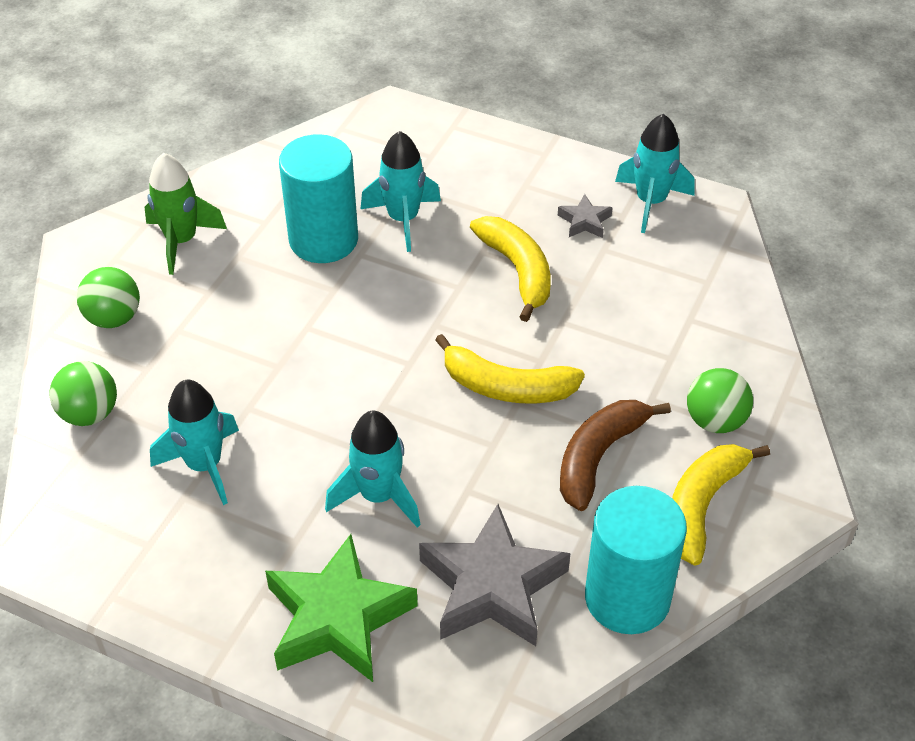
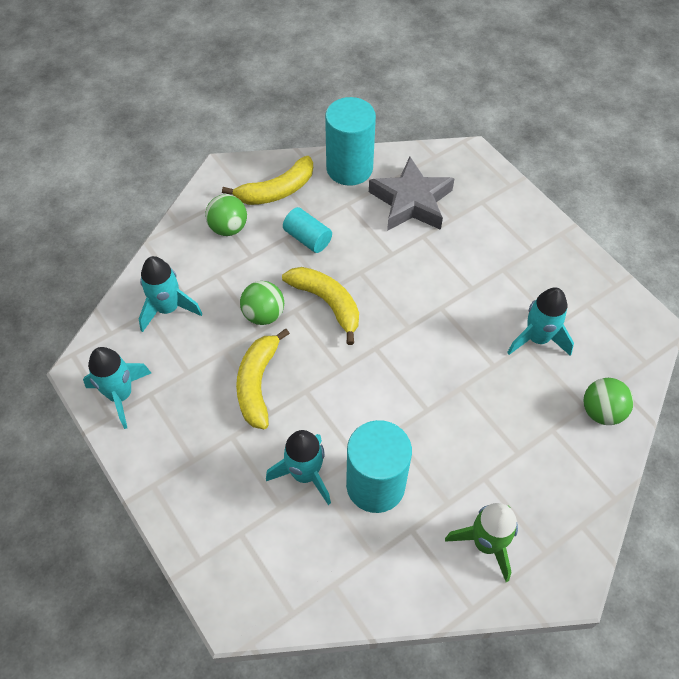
camera: 150 degrees left, 10 degrees up
(113, 318) = (563, 488): green ball -> green ball (264, 314)
(338, 618) = (498, 221): green star -> none
(378, 496) = (443, 273): turquoise rocket -> turquoise rocket (168, 308)
(584, 221) = (179, 402): grey star -> none
(598, 456) = (307, 238): brown banana -> turquoise cylinder

